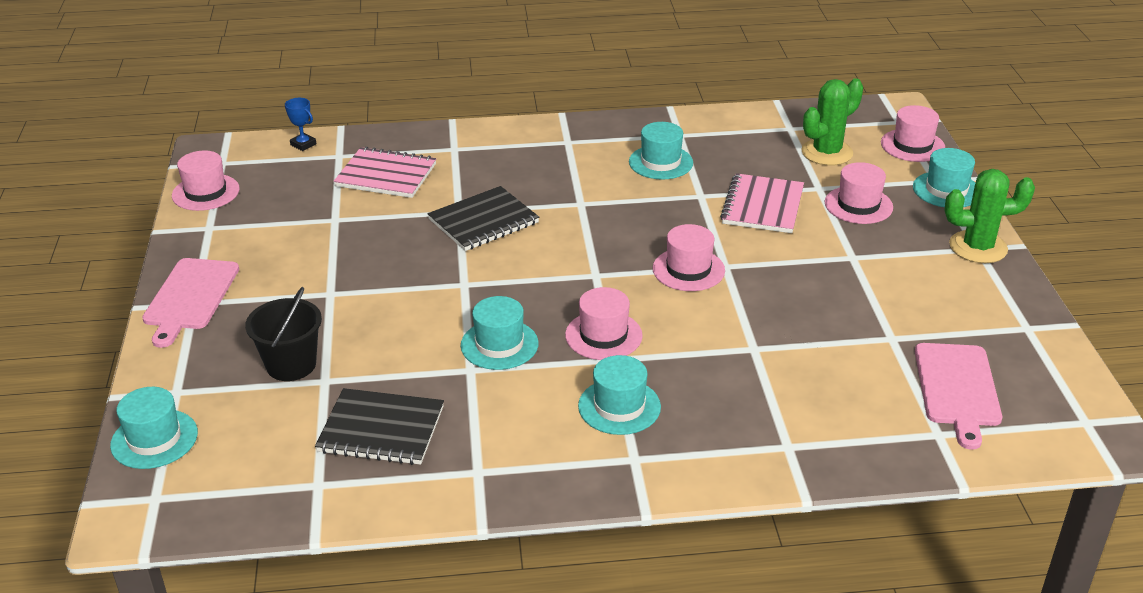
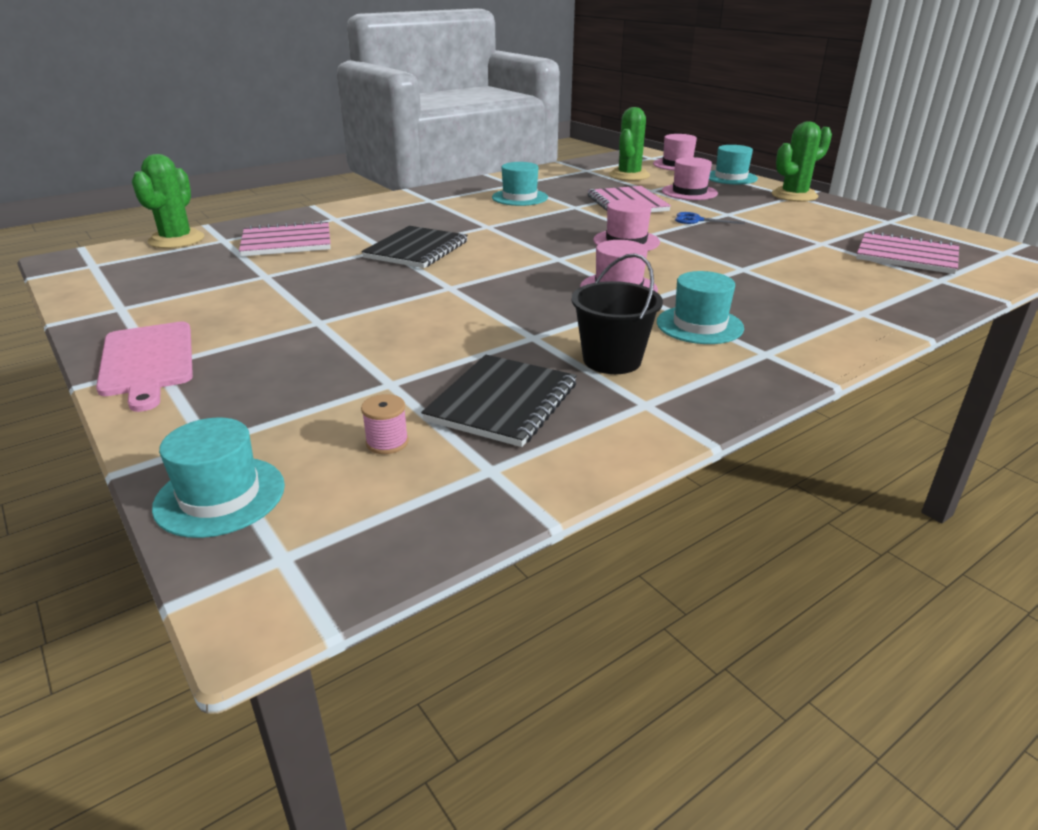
camera: 30 degrees left, 5 degrees down
(205, 192) = (91, 286): pink hat -> none
(277, 435) = (387, 442): none -> pink spool
(291, 365) = (335, 382): black bucket -> black bucket (612, 360)
(303, 144) = (176, 240): blue trophy -> green cactus
(381, 429) = (502, 402): black notebook -> black notebook turned 45 degrees counterclockwise
(499, 344) = (537, 315): turquoise hat -> none
(803, 257) = (696, 220): none -> blue scissors
(957, 388) = (906, 256): pink cutting board -> pink notebook

